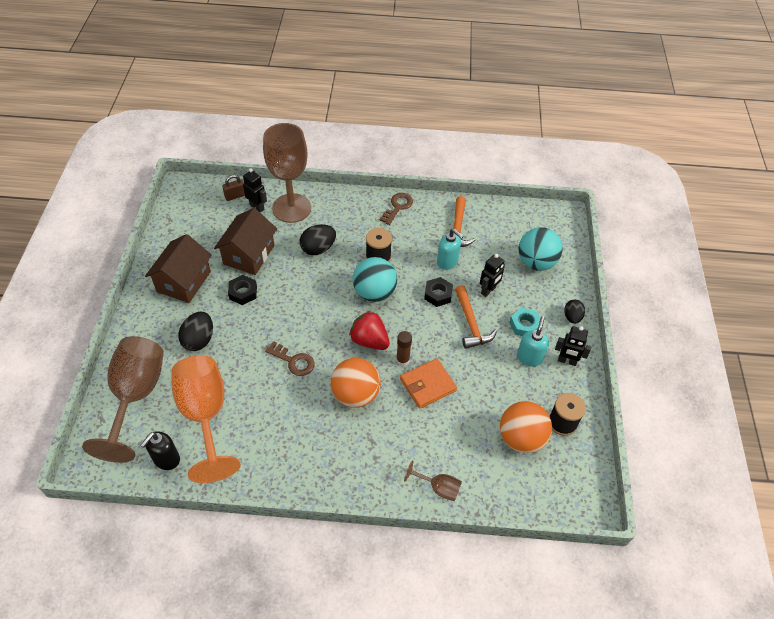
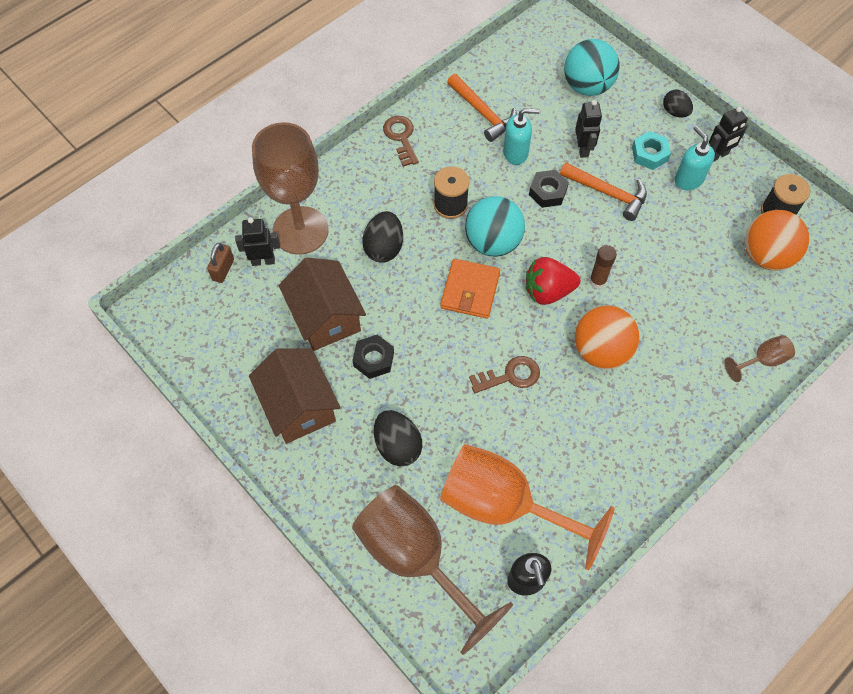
camera: 45 degrees left, 10 degrees up
(427, 385) = (645, 283): orange wallet -> orange wallet (470, 290)

